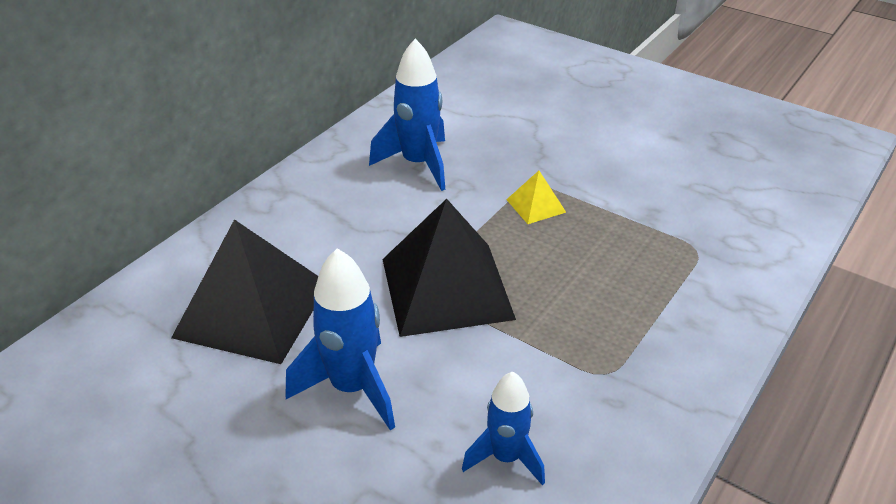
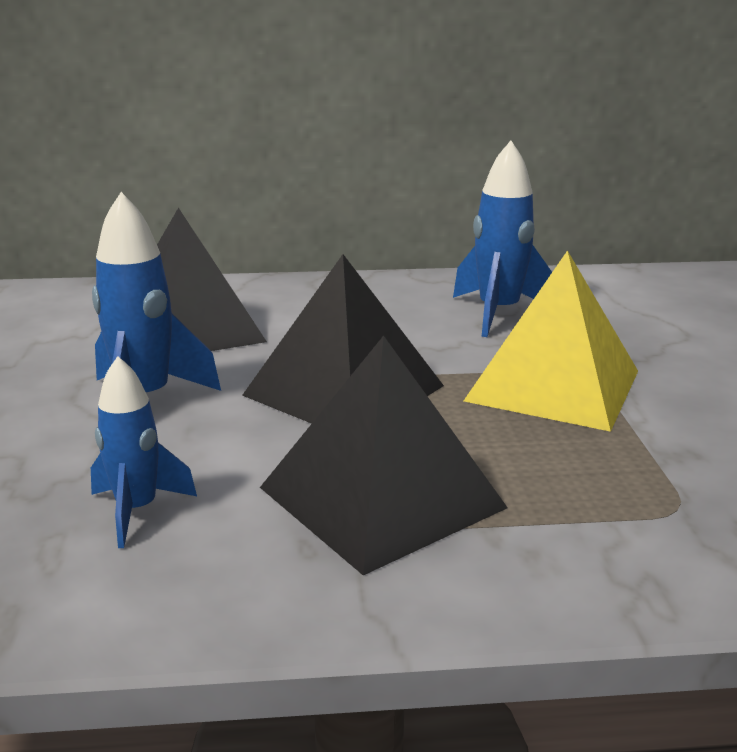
camera: 50 degrees right, 15 degrees down
(536, 206) = (553, 385): yellow pyramid -> yellow pyramid, size x2.31
(591, 344) = (382, 497): none -> black pyramid

